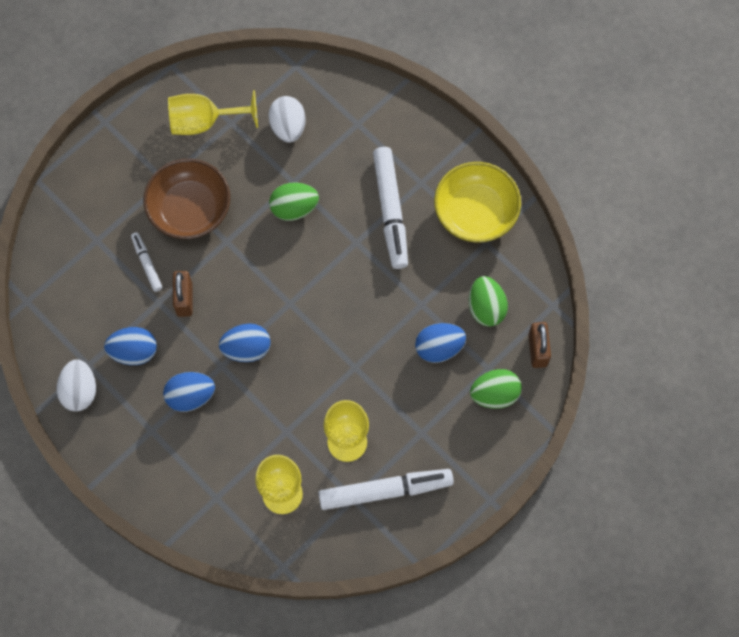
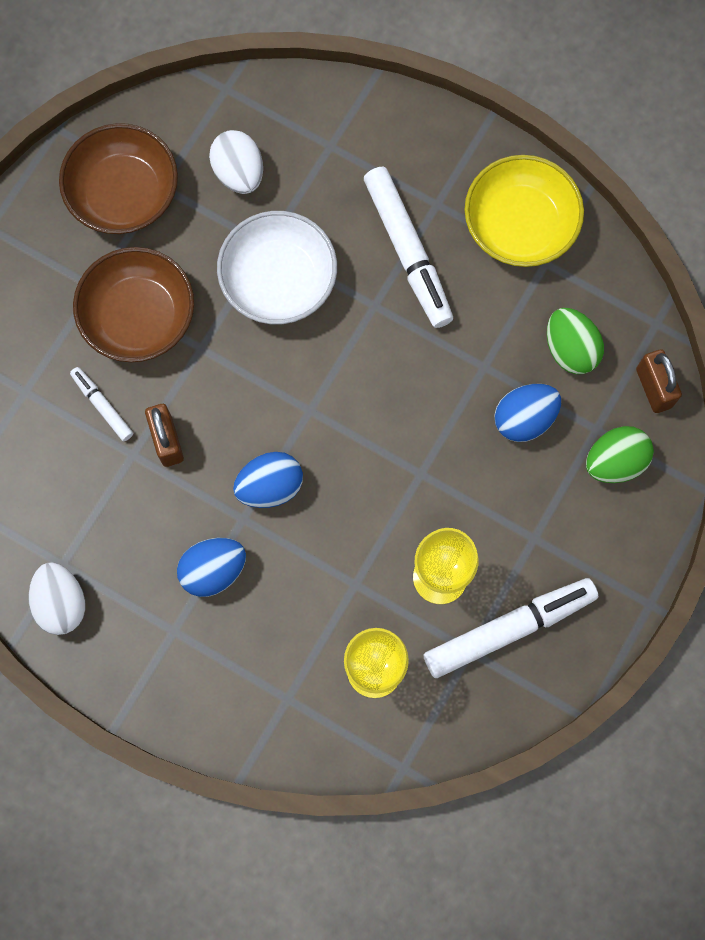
camera: 15 degrees left, 5 degrees up
(134, 351) = (119, 530): blue egg -> none
(204, 121) = (124, 193): yellow goblet -> brown bowl
(294, 208) = (279, 280): green egg -> white bowl

